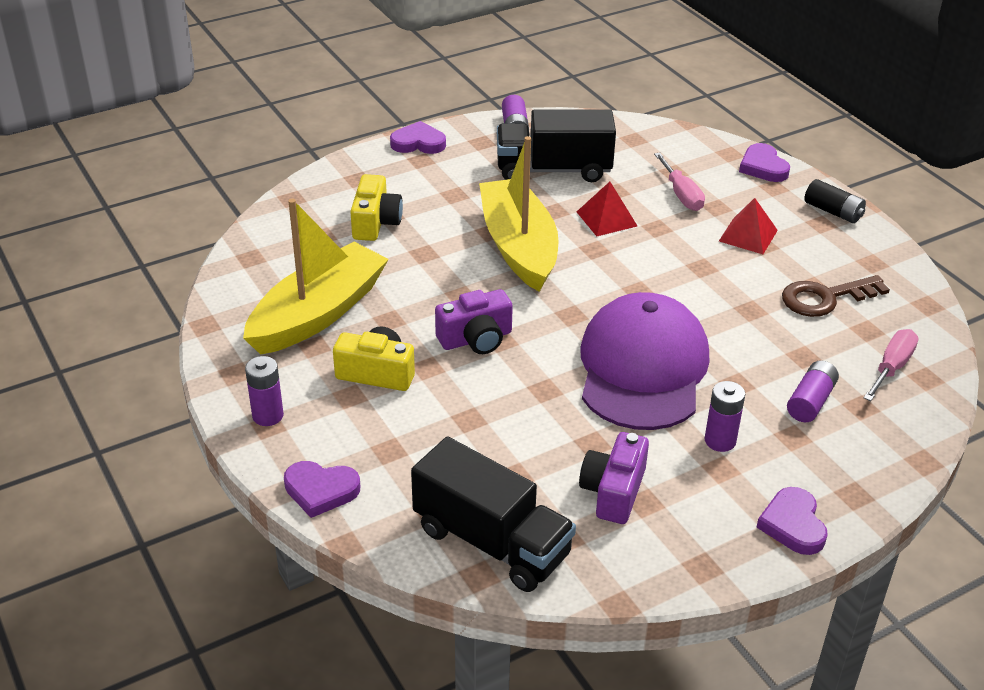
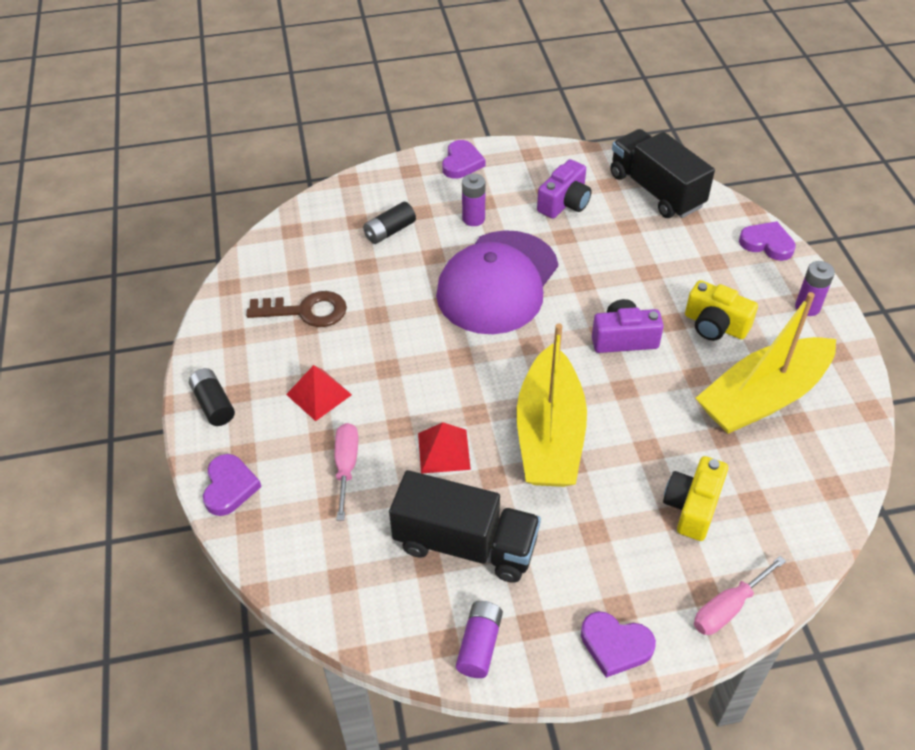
camera: 160 degrees left, 10 degrees up
(810, 401) = (389, 231): purple battery -> black battery
(891, 367) = (309, 242): pink screwdriver -> pink screwdriver (728, 608)

